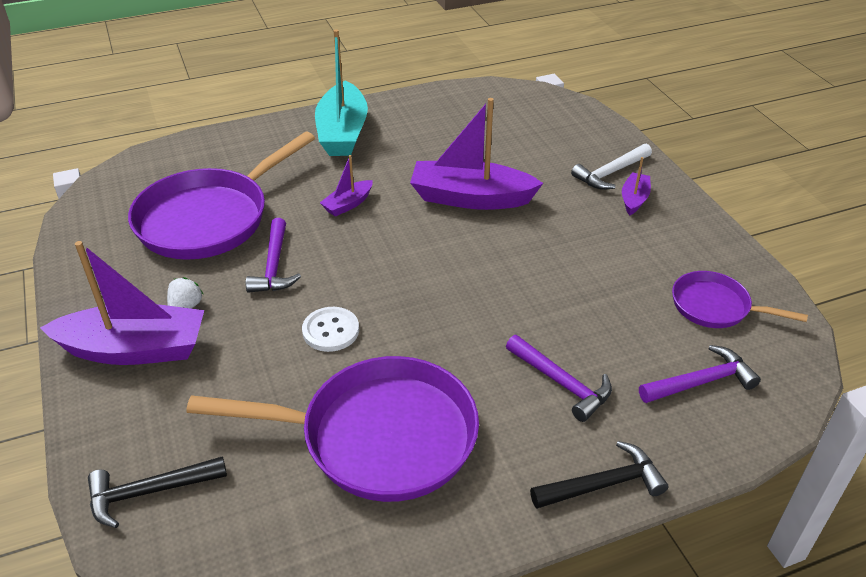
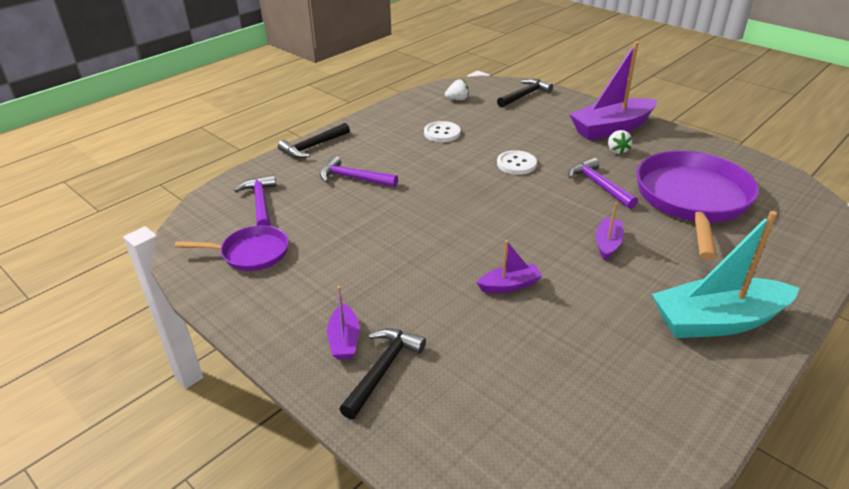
camera: 155 degrees right, 5 degrees down
(274, 533) = (457, 99): none -> white strawberry
(342, 132) = (717, 321): turquoise boat -> turquoise boat turned 75 degrees counterclockwise
(377, 436) = (442, 133): purple pan -> white button
(470, 198) = (509, 285): purple boat -> purple boat, size x0.48
(610, 173) = (383, 369): white hammer -> black hammer
(701, 382) = (260, 202): purple hammer -> purple hammer turned 120 degrees clockwise

